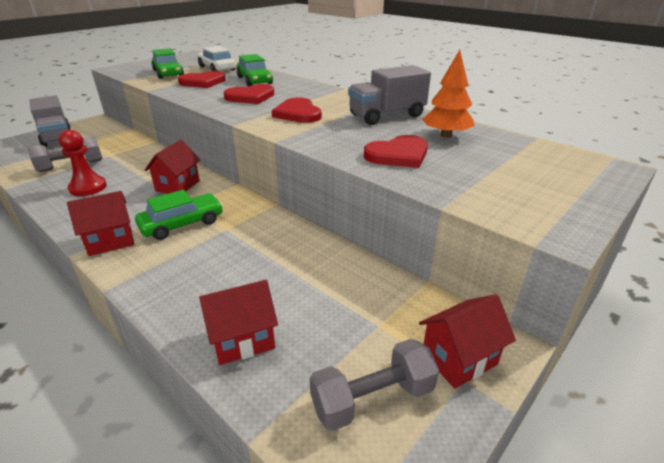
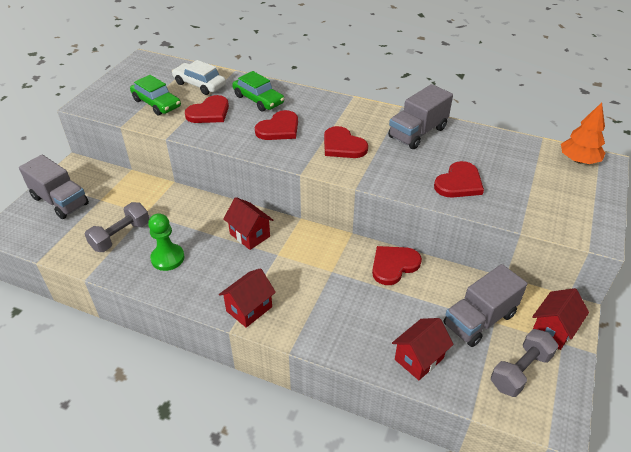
camera: 20 degrees left, 10 degrees up
(88, 187) = (167, 258): red pawn -> green pawn
(178, 186) = (250, 235): red house -> red house turned 45 degrees counterclockwise
(182, 224) = (292, 275): green car -> none
(297, 239) = (394, 265): none -> red heart
(358, 317) = (479, 319): none -> grey truck
(446, 135) = (478, 150): orange tree -> orange tree (578, 160)

